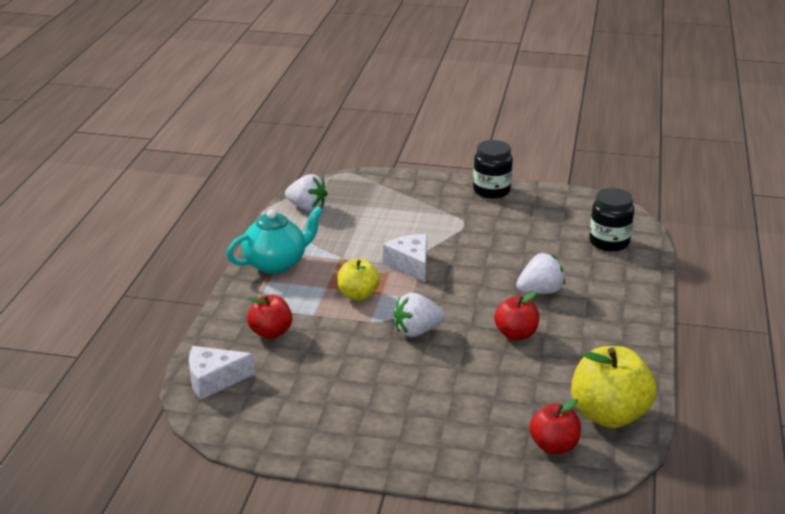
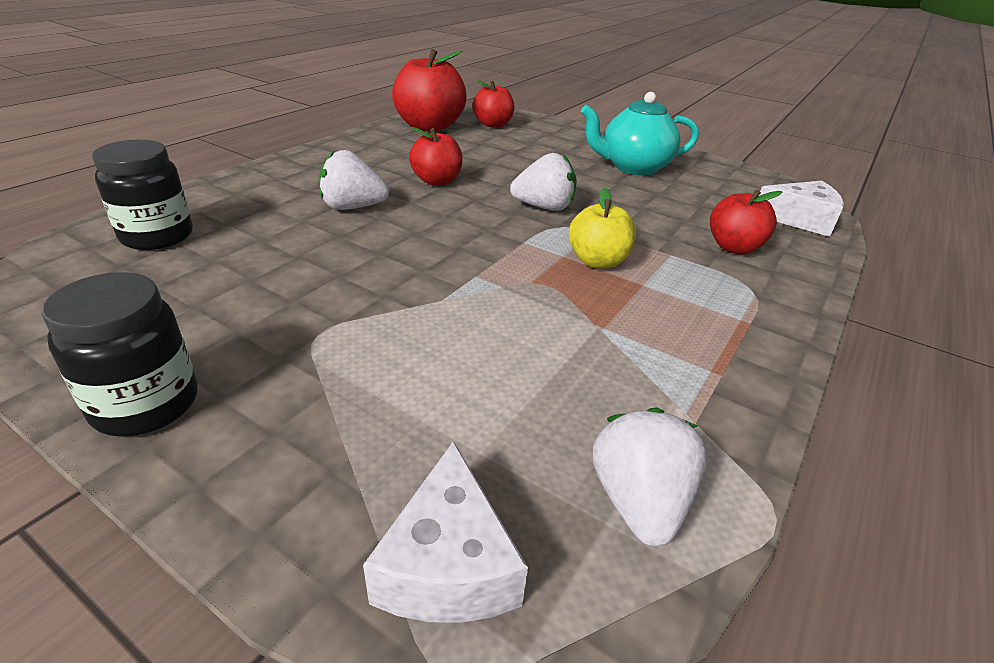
camera: 160 degrees left, 5 degrees up
(276, 263) = (727, 348): turquoise teapot -> turquoise teapot (633, 167)
(307, 207) = (639, 502): white strawberry -> white strawberry turned 45 degrees clockwise
(410, 264) = (489, 283): white cheese -> white cheese (448, 564)
(609, 415) = (429, 127): yellow apple -> red apple

